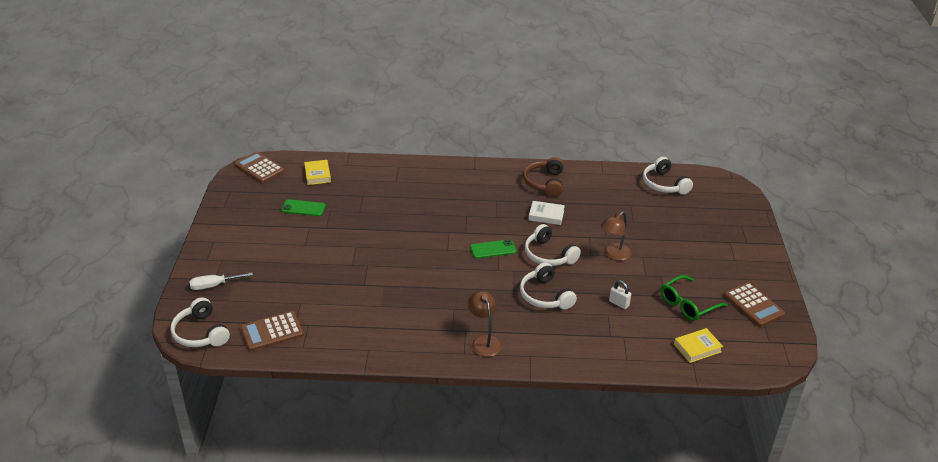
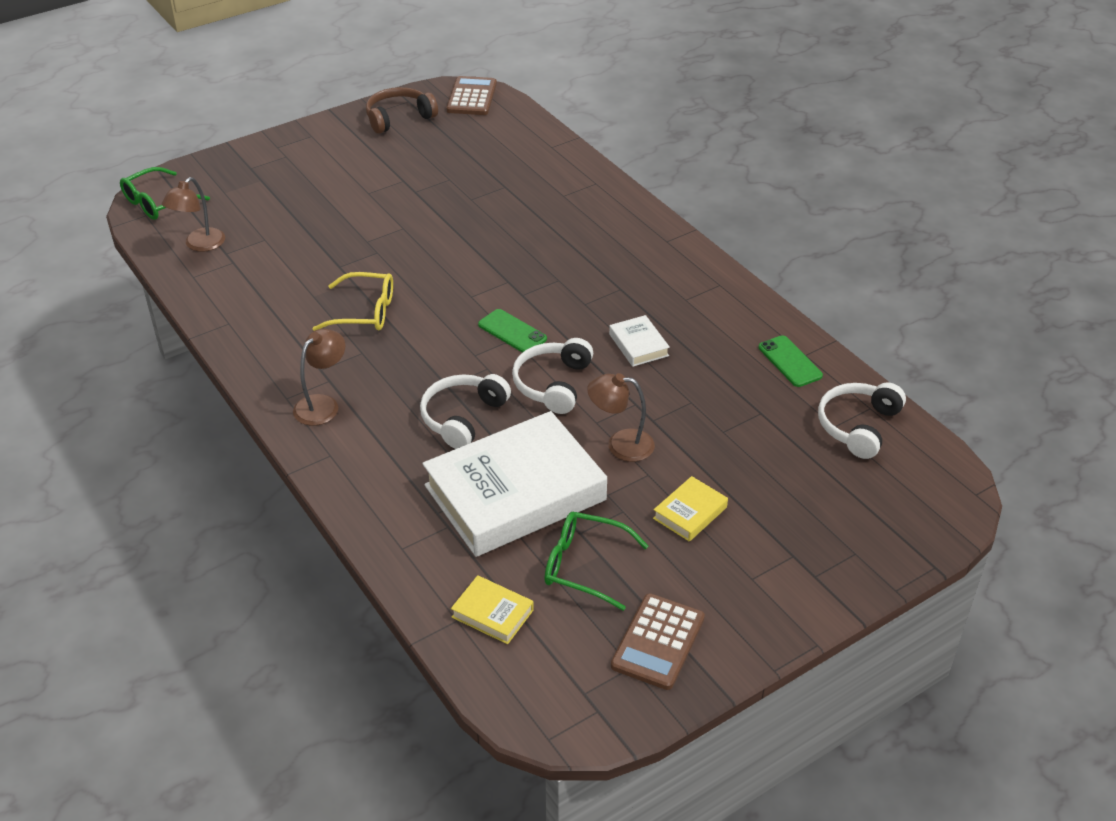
camera: 55 degrees right, 5 degrees up
(200, 333) = (158, 203): white headphones -> green glasses
(214, 285) = (239, 172): white screwdriver -> none
(272, 332) = (199, 245): brown calculator -> brown lamp
(303, 208) = (432, 160): green phone -> green phone (790, 361)
(317, 175) = (507, 138): yellow book -> yellow book (690, 513)
(418, 292) = (365, 312): none -> yellow glasses
(544, 183) = (712, 312): brown headphones -> brown headphones (398, 118)
(619, 303) = (515, 493): white padlock -> white book

